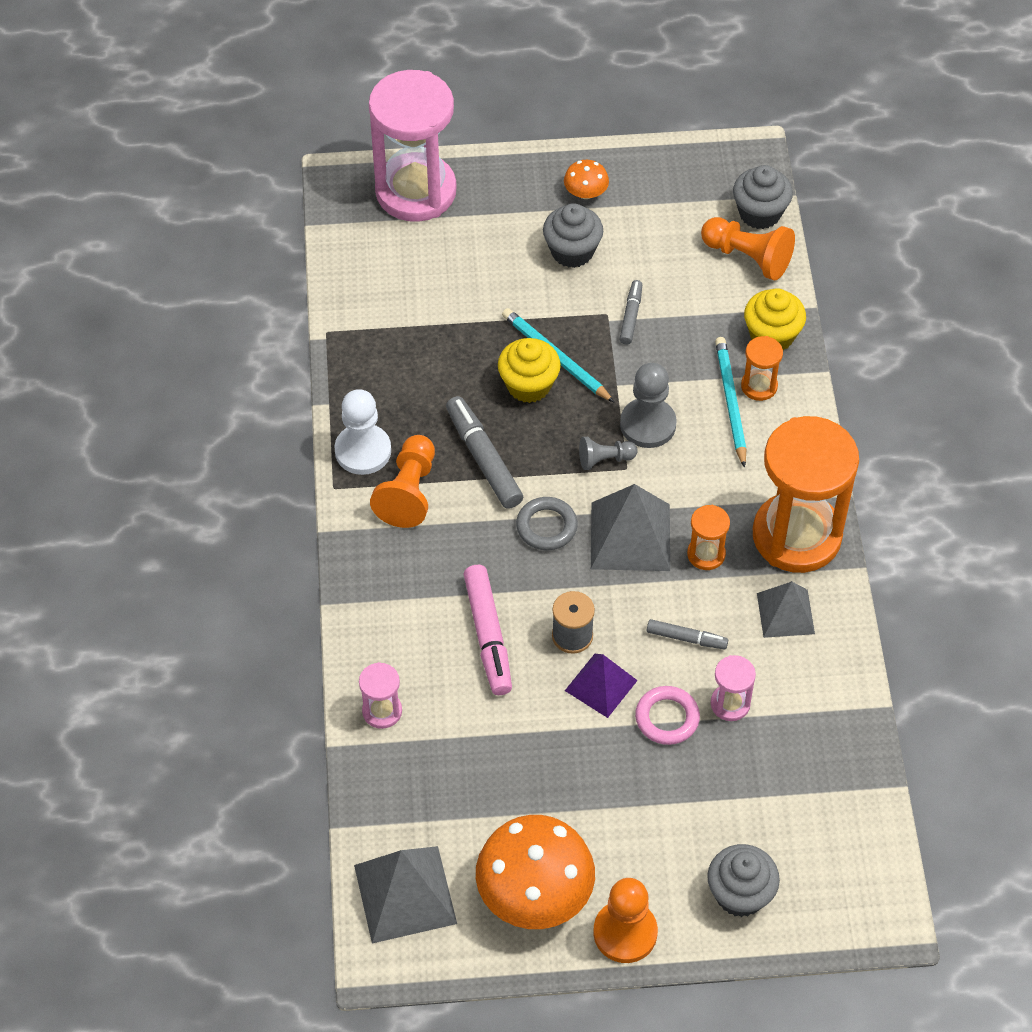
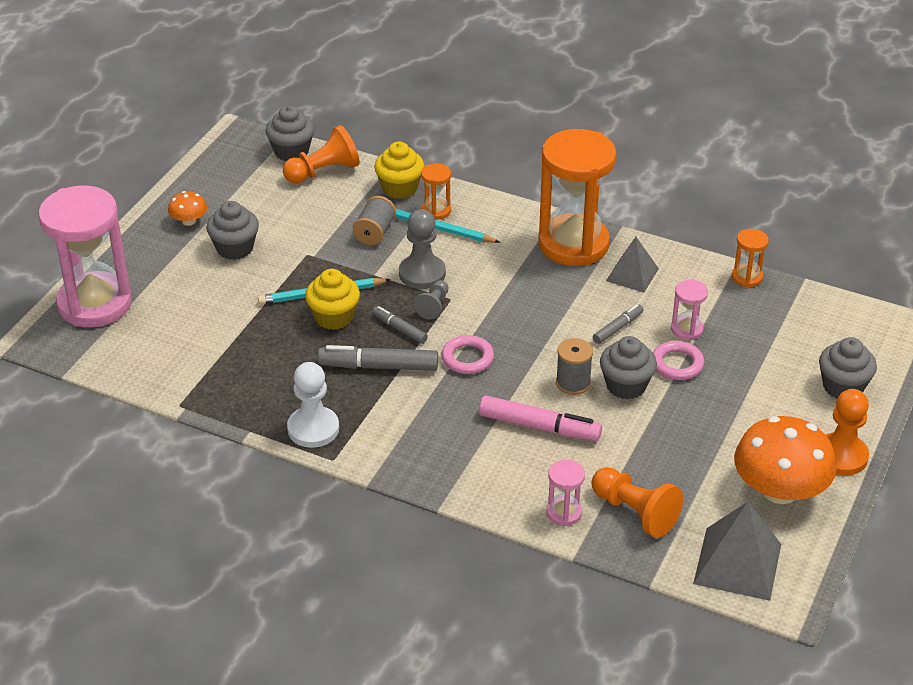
camera: 60 degrees left, 15 degrees down
(408, 492) = (374, 418): orange pawn -> orange pawn (635, 512)
(546, 526) = (467, 358): grey ring -> pink ring
(601, 685) = (626, 385): purple pyramid -> grey cupcake
(630, 536) = (510, 320): grey pyramid -> none
(631, 316) = (320, 244): grey marker -> grey marker (399, 329)
(683, 352) = (375, 232): none -> grey spool
(706, 554) = (555, 291): orange hourglass -> orange hourglass (747, 277)

